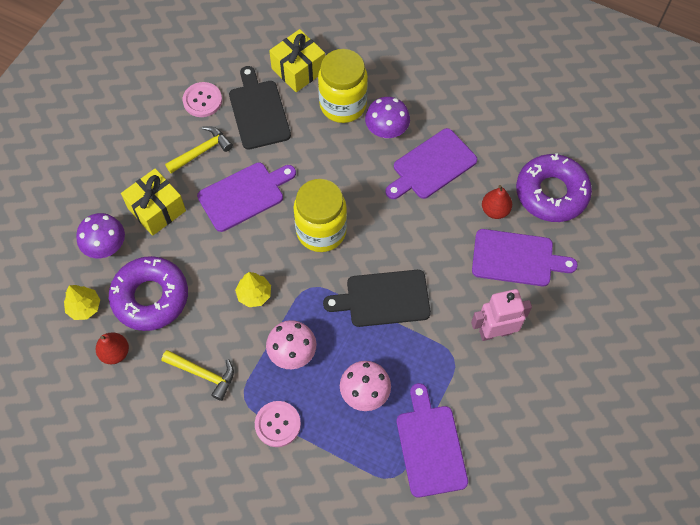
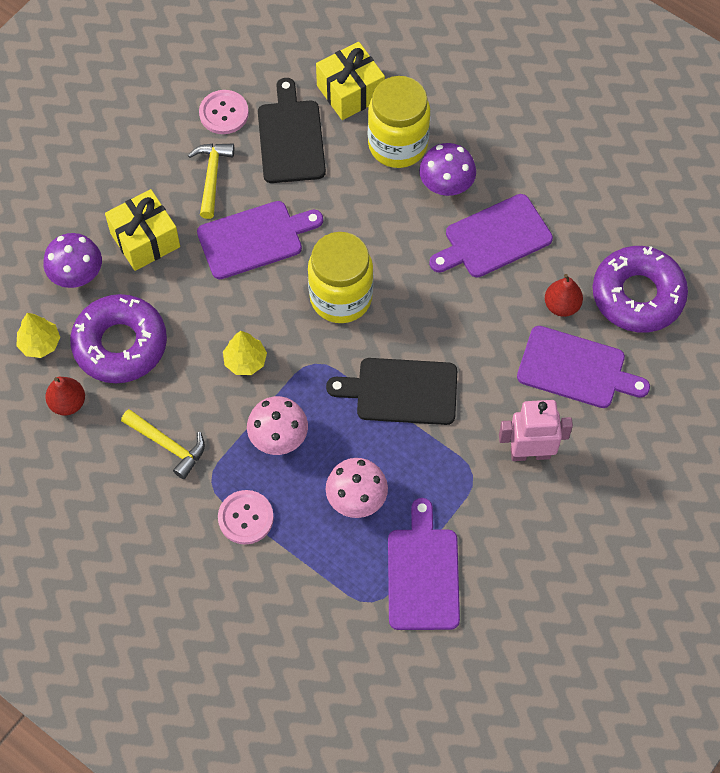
camera: 10 degrees right, 0 degrees up
(201, 151) = (212, 177): yellow hammer -> yellow hammer turned 60 degrees counterclockwise

